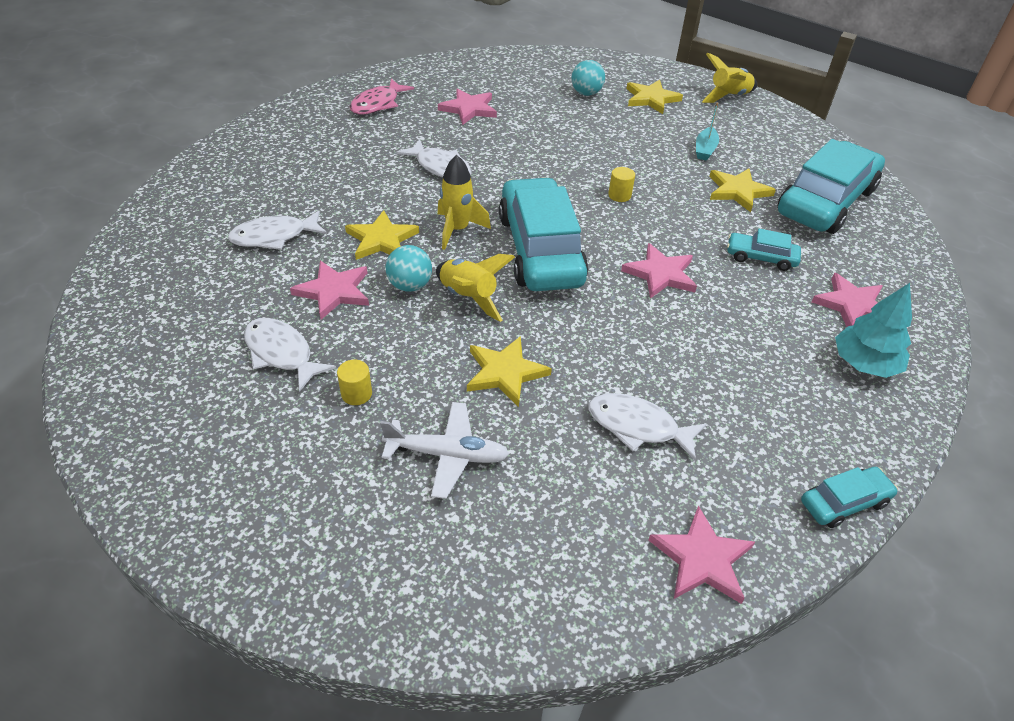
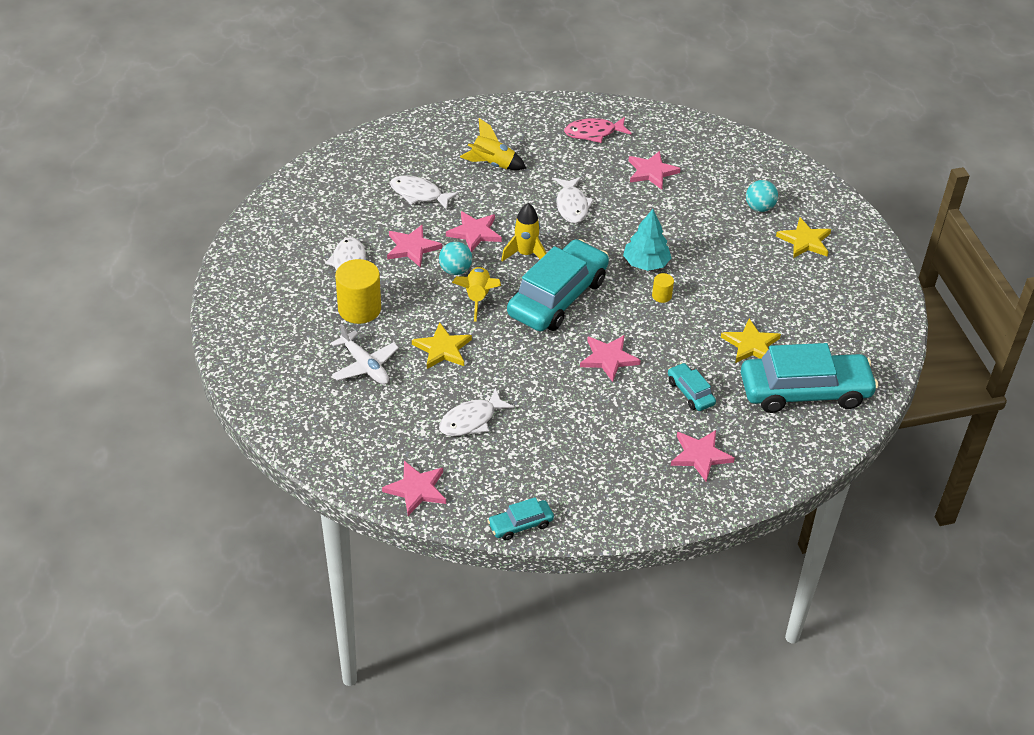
camera: 45 degrees right, 0 degrees up
(356, 394) = (359, 309): yellow cylinder -> yellow cylinder, size x2.14
(381, 239) = (474, 233): yellow star -> pink star
(638, 427) = (471, 420): white fish -> white fish turned 105 degrees counterclockwise
(705, 149) = (779, 303): turquoise boat -> none
(728, 97) = (874, 275): yellow rocket -> yellow rocket (492, 164)
(844, 502) = (520, 524): turquoise car -> turquoise car turned 135 degrees clockwise
(864, 363) = (648, 485): turquoise tree -> turquoise tree (646, 263)

